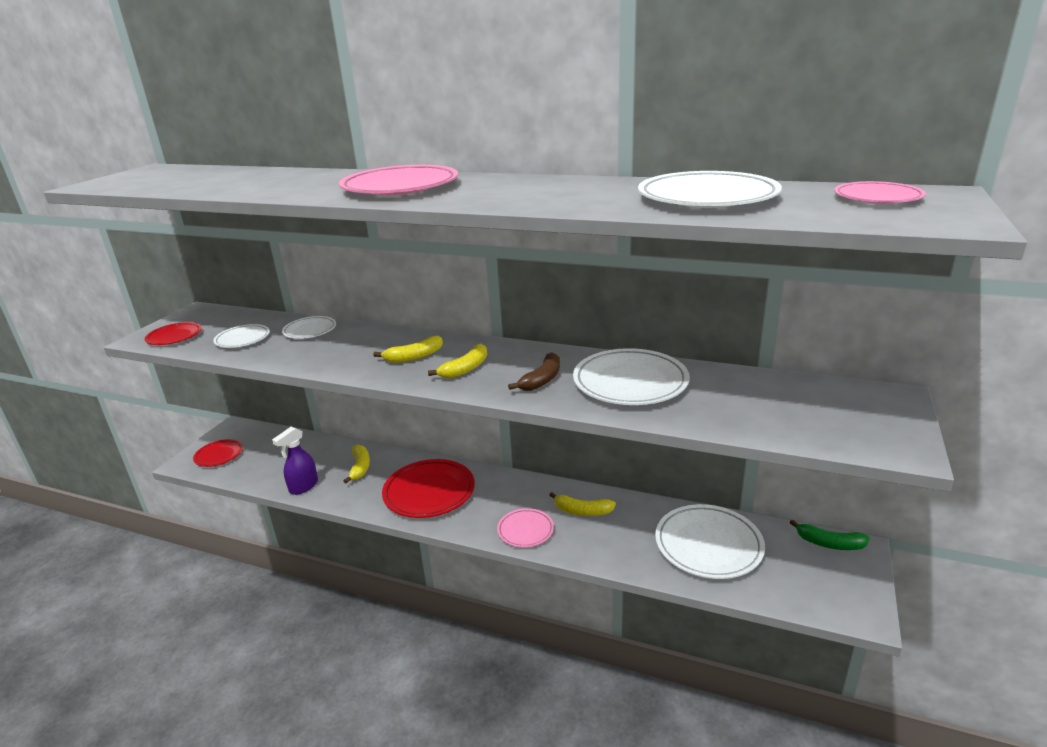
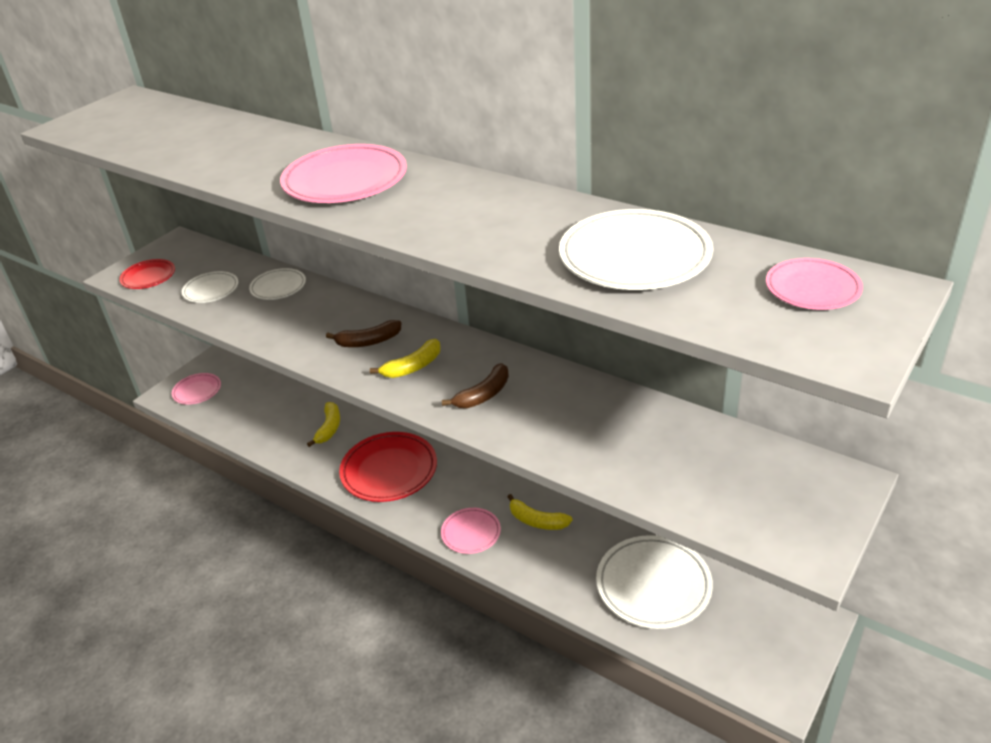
camera: 15 degrees right, 10 degrees up
(219, 455) = (197, 391): red plate -> pink plate
(303, 486) = (269, 442): purple spray bottle -> none
(414, 357) = (368, 341): yellow banana -> brown banana
(630, 382) = (572, 413): white plate -> none
(829, 543) = (787, 608): green banana -> none

